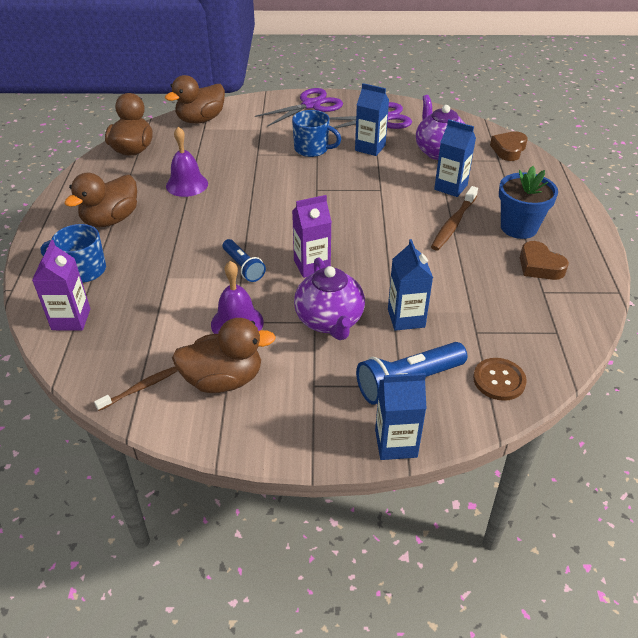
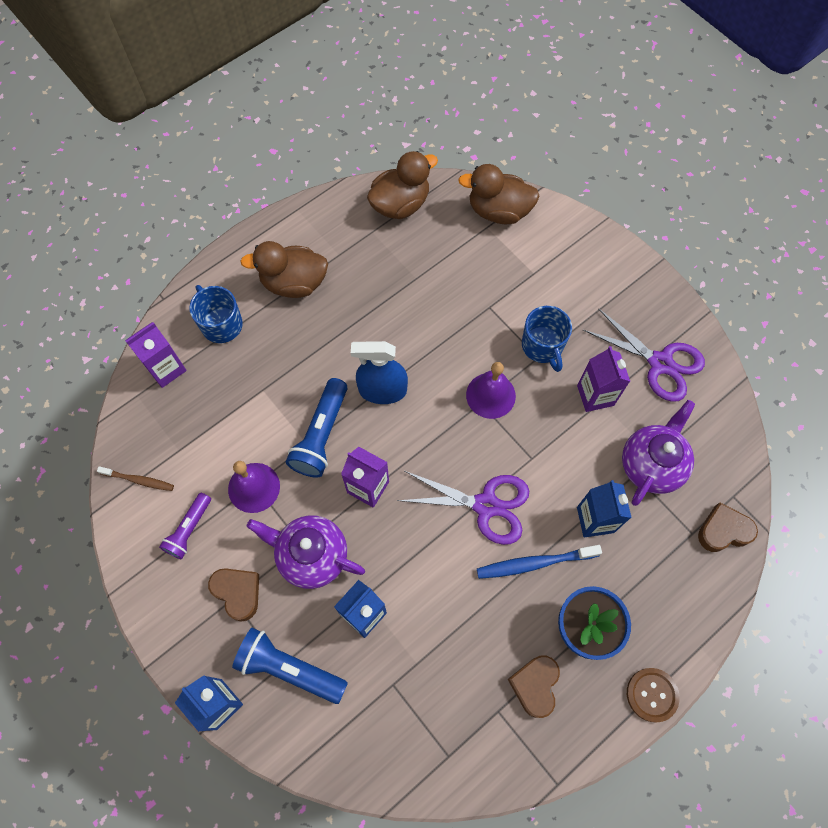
camera: 50 degrees right, 25 degrees up
(187, 184) = (390, 293): purple bell -> purple bell (490, 395)
(223, 379) = (189, 529): brown duck -> purple flashlight
(243, 267) = (321, 435): blue flashlight -> blue flashlight, size x1.57
(250, 223) = (382, 390): none -> blue spray bottle
(311, 105) = (621, 280): purple scissors -> purple scissors (486, 505)
(312, 379) = (237, 593): none -> brown heart
(330, 321) = (311, 555): purple teapot -> purple teapot turned 75 degrees clockwise
(370, 148) = (595, 395): blue carton -> purple carton
(453, 223) = (535, 563): brown toothbrush -> blue toothbrush
(499, 380) = (346, 741): brown button -> brown button (652, 694)

